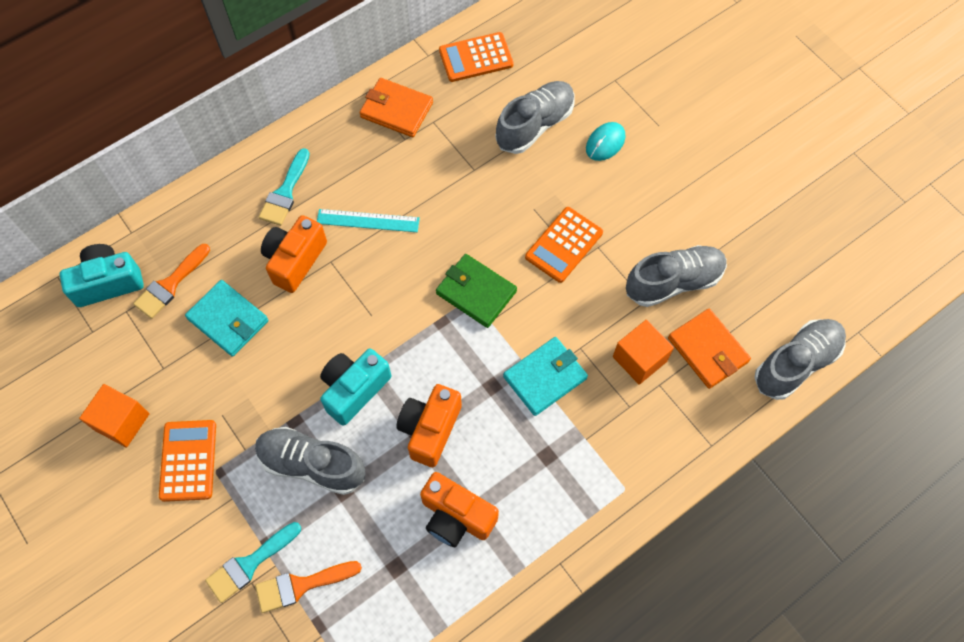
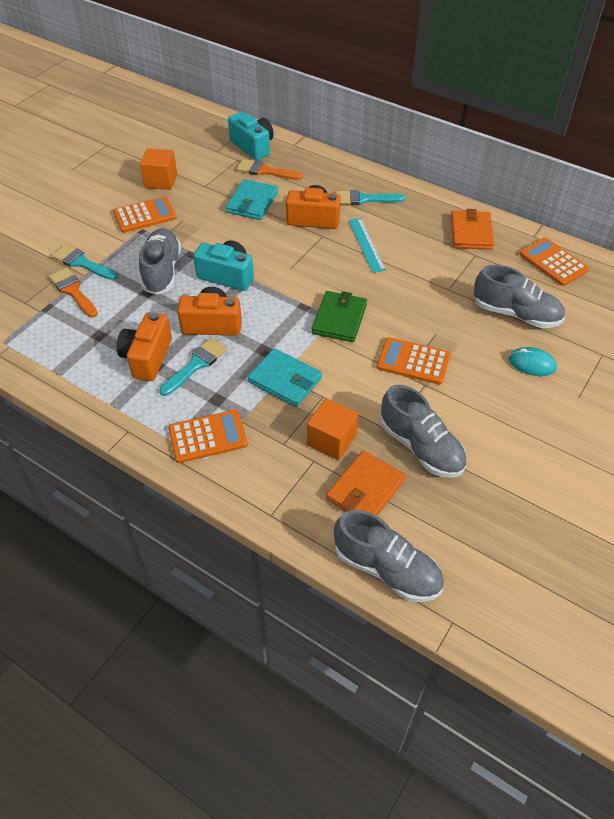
camera: 70 degrees right, 15 degrees down
(488, 464) = (196, 365): none -> turquoise brush
(596, 479) = (207, 437): none -> orange calculator

